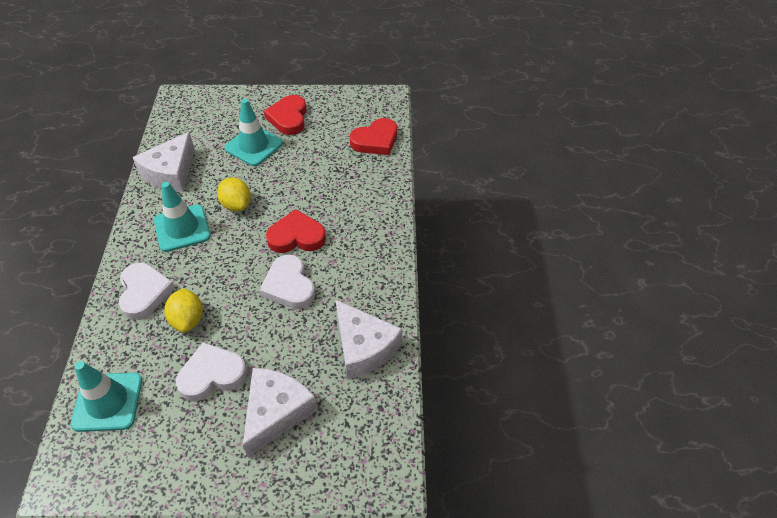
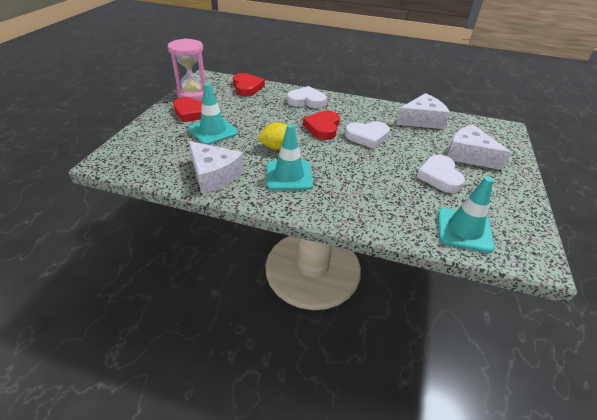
camera: 75 degrees left, 10 degrees down
(144, 293) = (355, 202): white heart -> white heart (306, 101)
(188, 319) = (388, 182): yellow lemon -> none
(334, 102) = (192, 93): none -> pink hourglass

